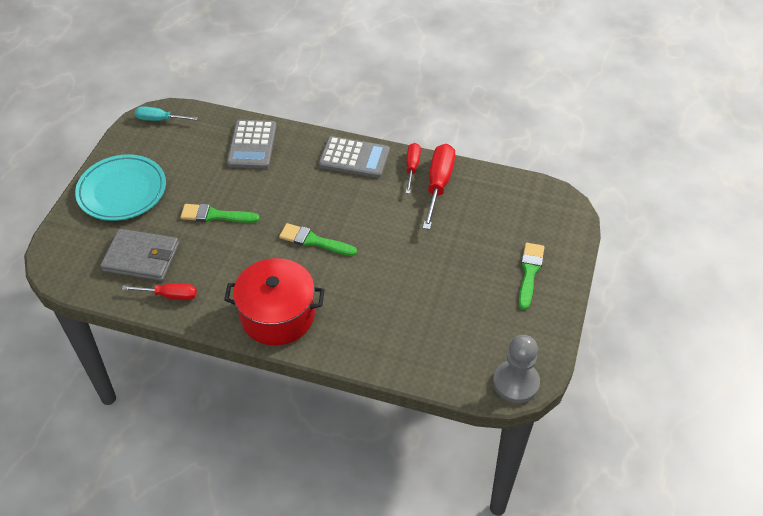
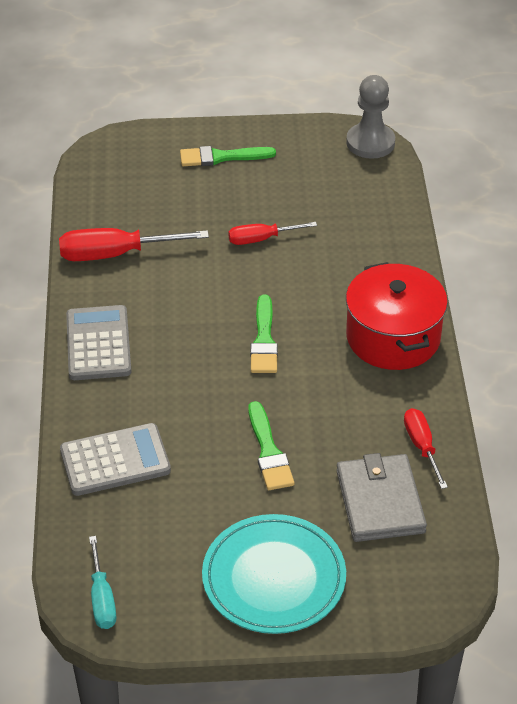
camera: 110 degrees left, 5 degrees down
(412, 168) = (94, 284): red screwdriver -> red screwdriver (261, 239)

